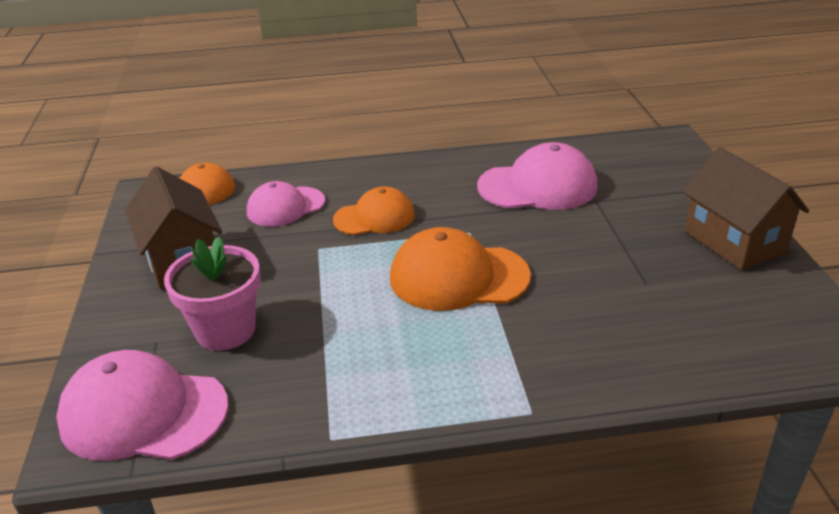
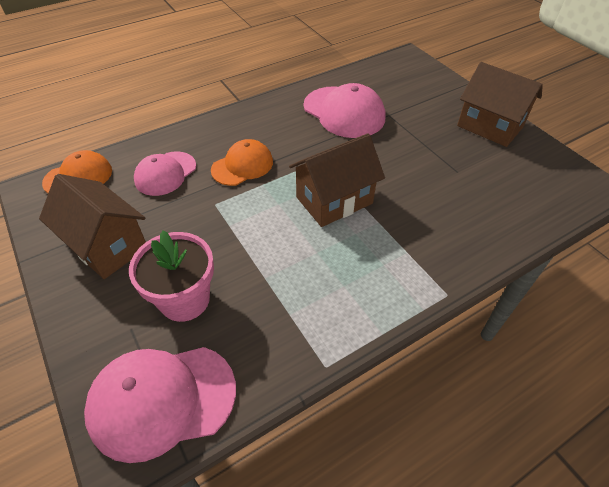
camera: 25 degrees left, 15 degrees up
(458, 277) = (334, 200): orange cap -> brown house
(537, 186) = (344, 112): pink cap -> pink cap turned 75 degrees clockwise

